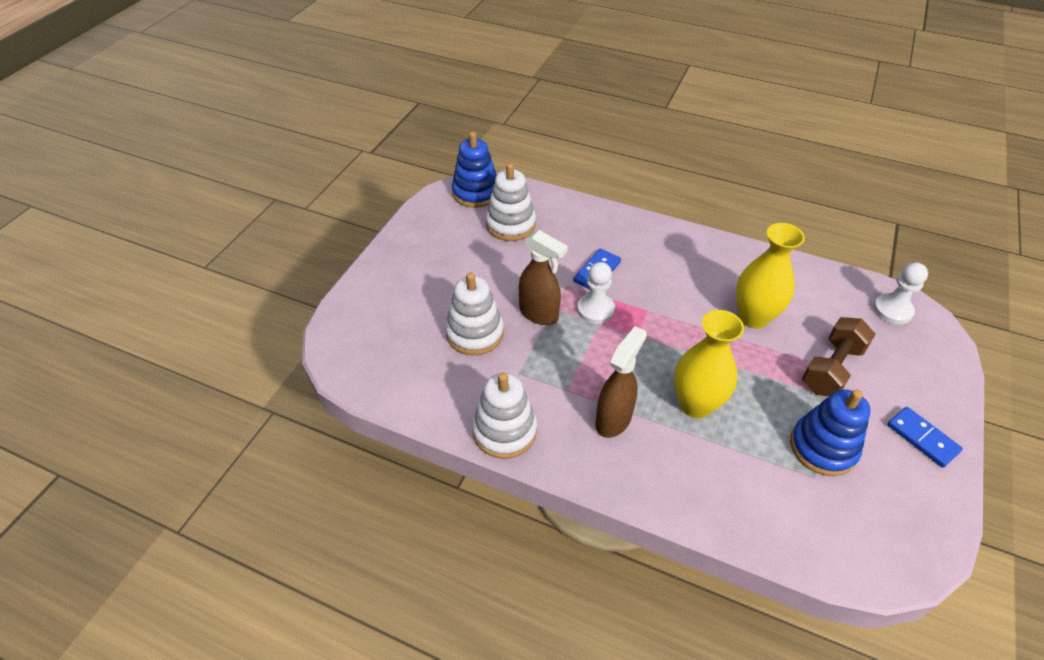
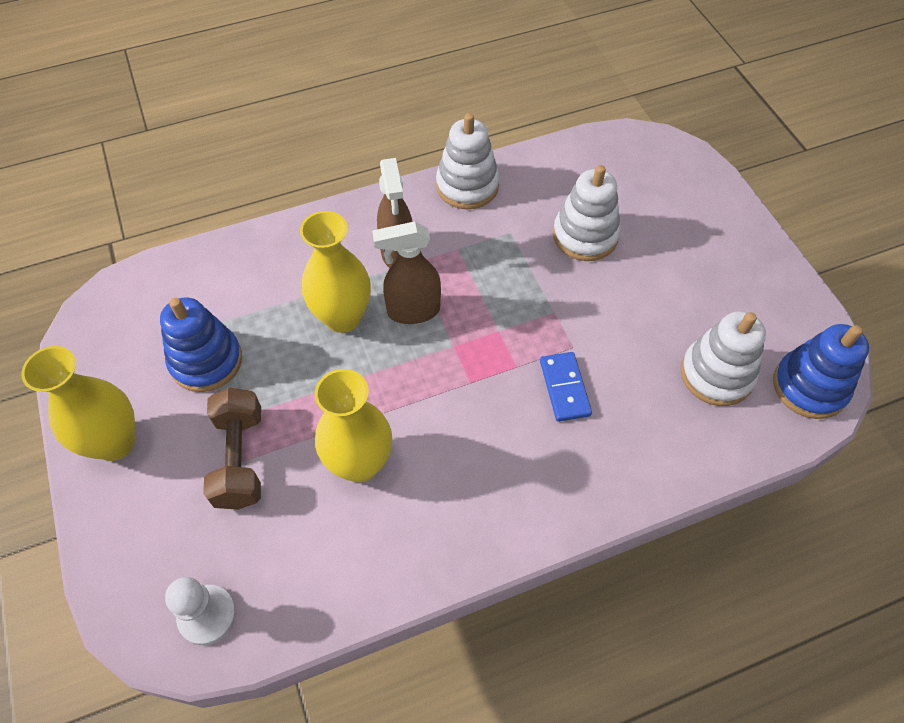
camera: 135 degrees right, 10 degrees up
(539, 314) = (558, 295): brown spray bottle -> brown spray bottle (413, 311)
(595, 309) = (517, 342): white pawn -> none
(922, 438) = (115, 442): blue domino -> yellow vase

